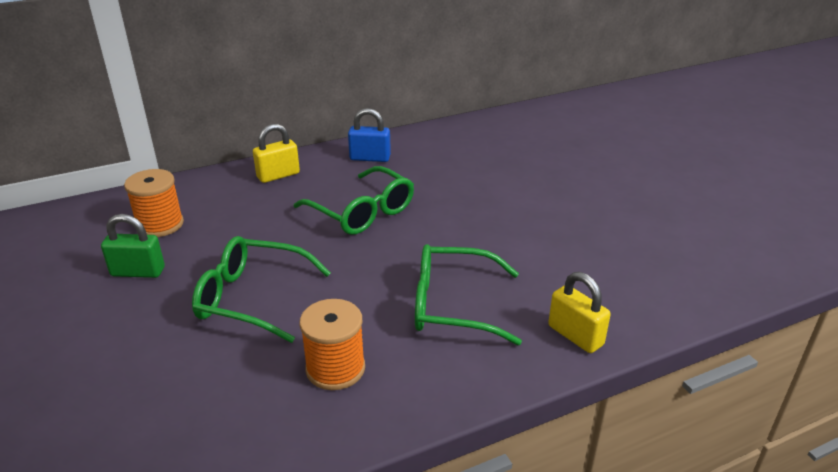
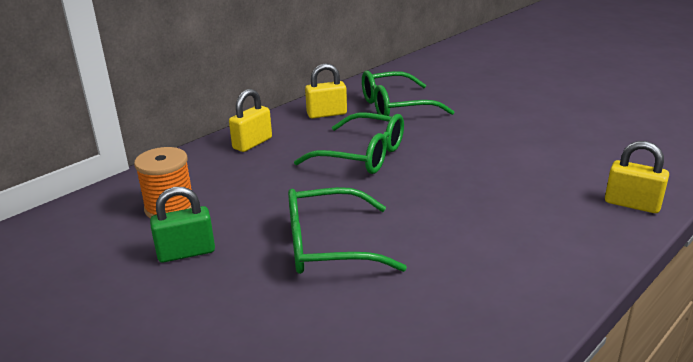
camera: 20 degrees left, 5 degrees down
(335, 368) = (464, 281): orange spool -> none
(370, 158) = (327, 114): blue padlock -> yellow padlock
(453, 305) = (514, 207): green glasses -> green glasses (395, 107)

